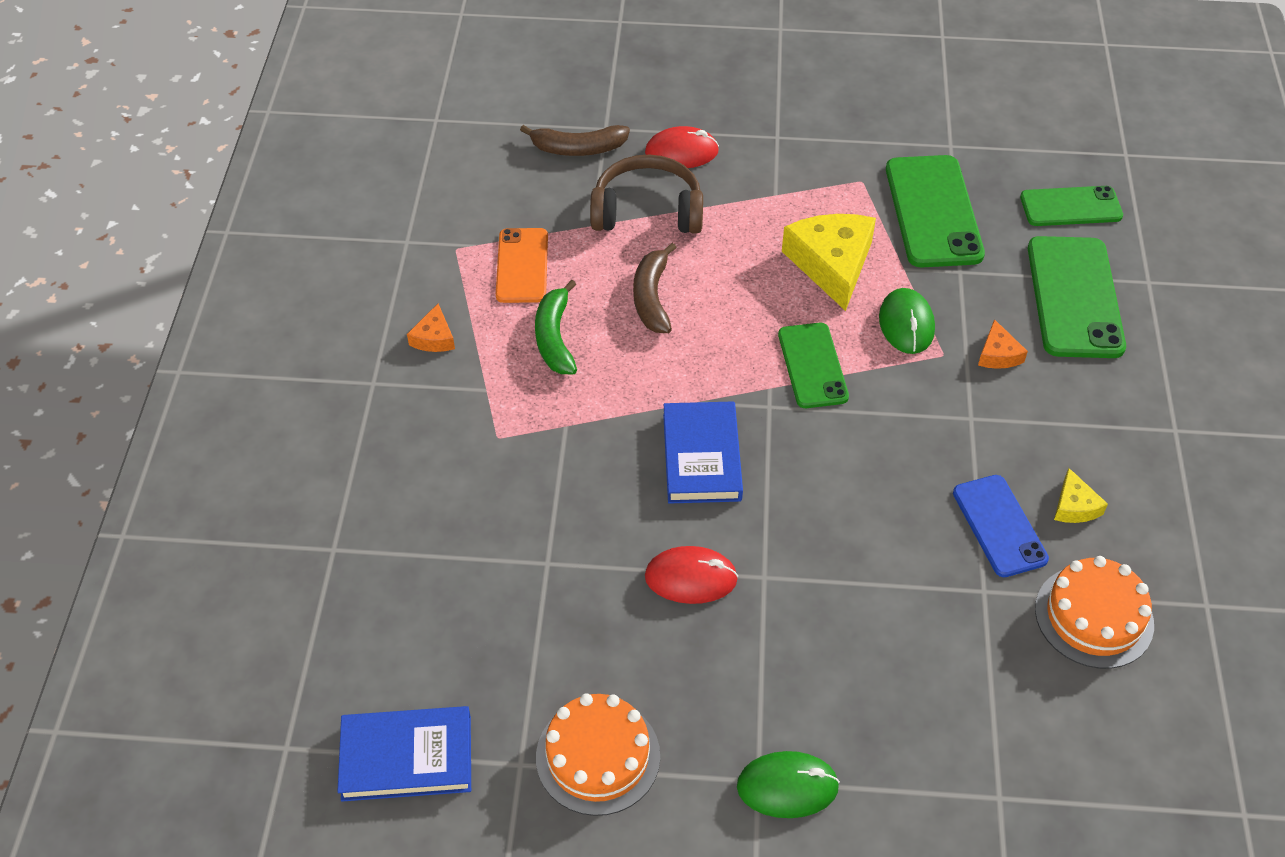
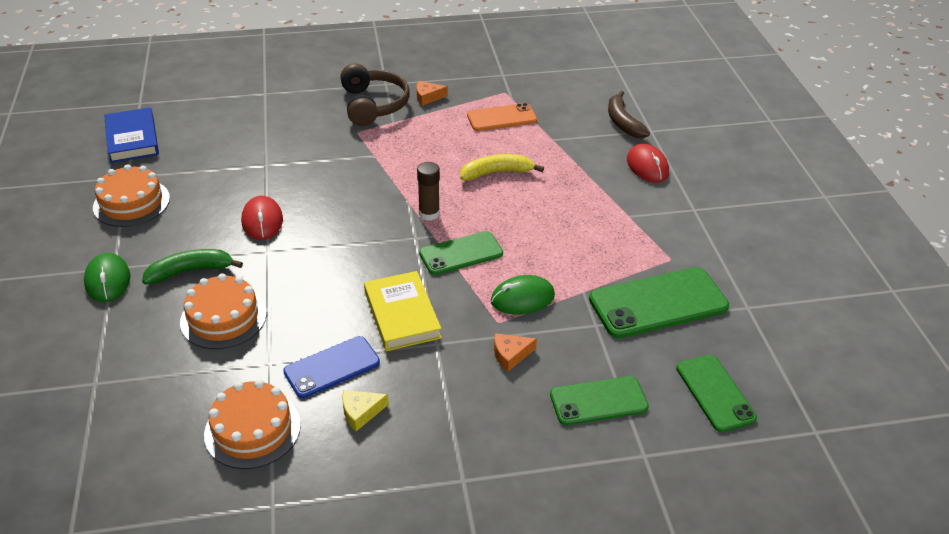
camera: 75 degrees right, 10 degrees down
(555, 338) = (444, 139): green banana -> green banana (190, 271)
(647, 211) = (578, 159): brown headphones -> brown headphones (373, 105)
(652, 297) = (496, 173): brown banana -> yellow banana
(702, 457) = (362, 213): blue book -> none
(722, 384) = (429, 213): none -> brown glue stick
(831, 264) = (569, 252): yellow cheese -> none
(893, 638) = (223, 318): none -> orange cake
(917, 443) = (402, 315): none -> yellow book
(1074, 297) = (598, 401): green phone -> green phone, size x0.64

